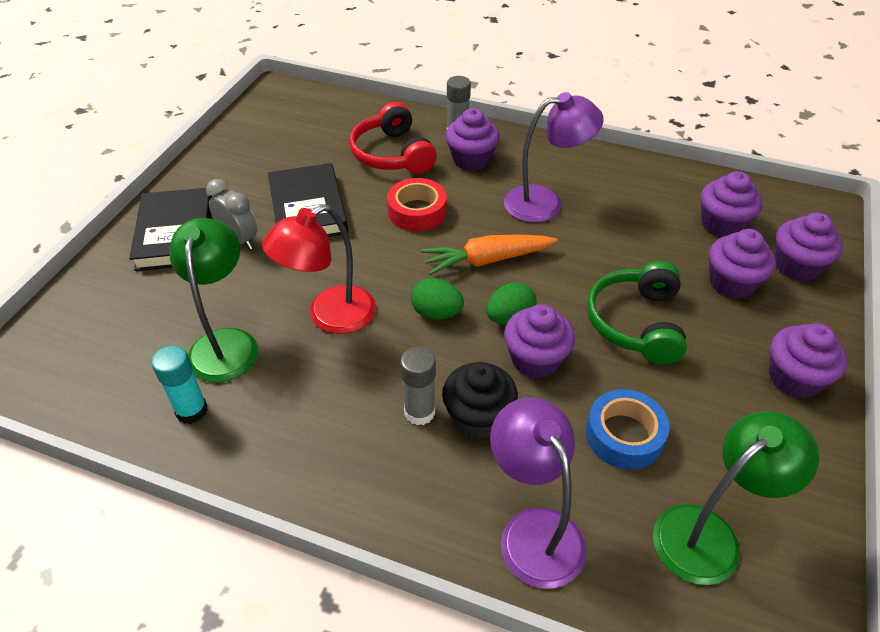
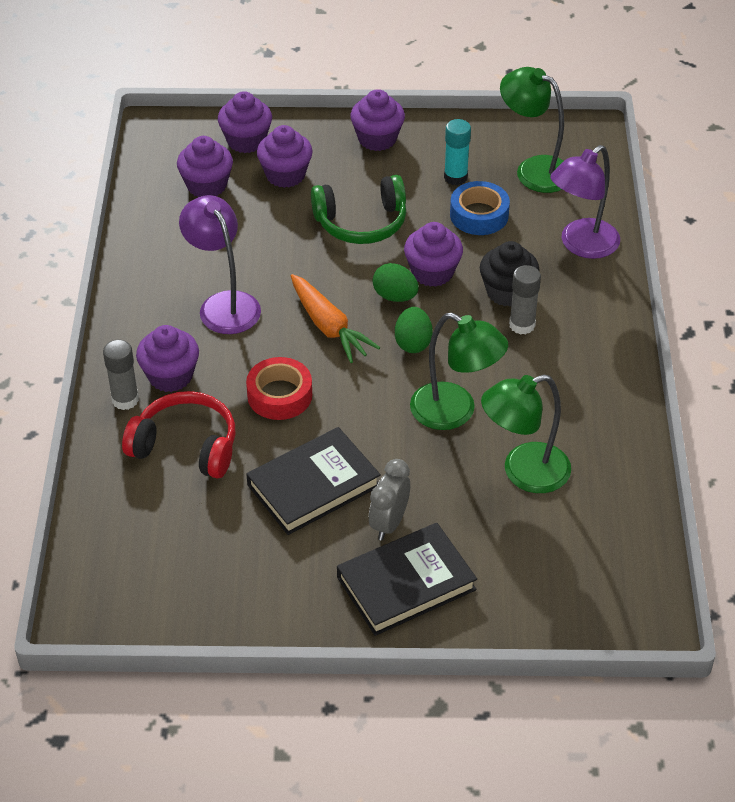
camera: 110 degrees left, 0 degrees up
(191, 411) = (602, 462): turquoise glue stick -> turquoise glue stick (455, 177)
(330, 316) = (455, 412): red lamp -> green lamp
(392, 154) = (186, 446): red headphones -> red headphones turned 120 degrees counterclockwise

